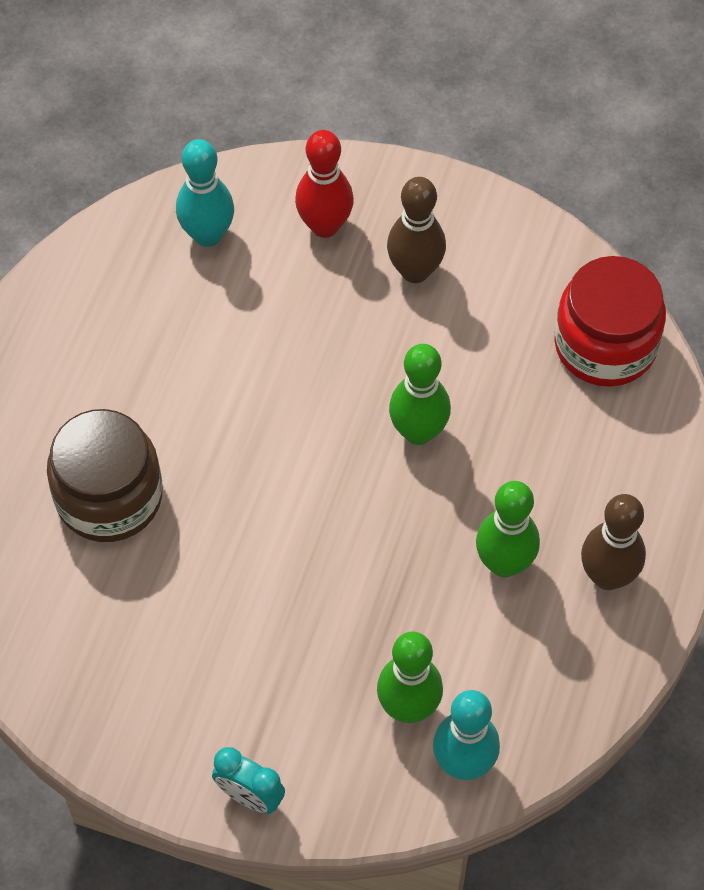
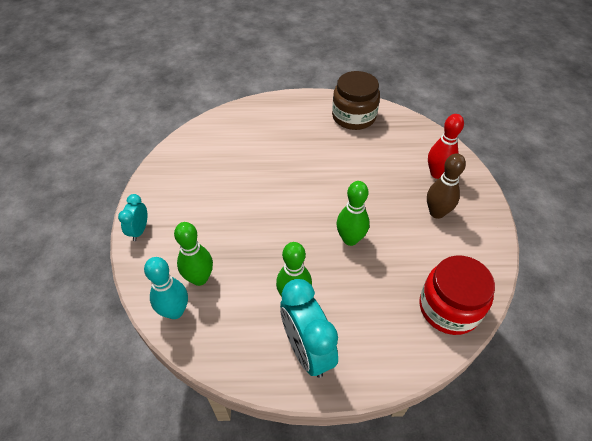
camera: 70 degrees right, 10 degrees down
(109, 497) = (266, 145): brown jar -> brown jar (353, 117)
(207, 235) = (405, 138): turquoise bowling pin -> none
(607, 576) = (307, 350): brown bowling pin -> turquoise clock

